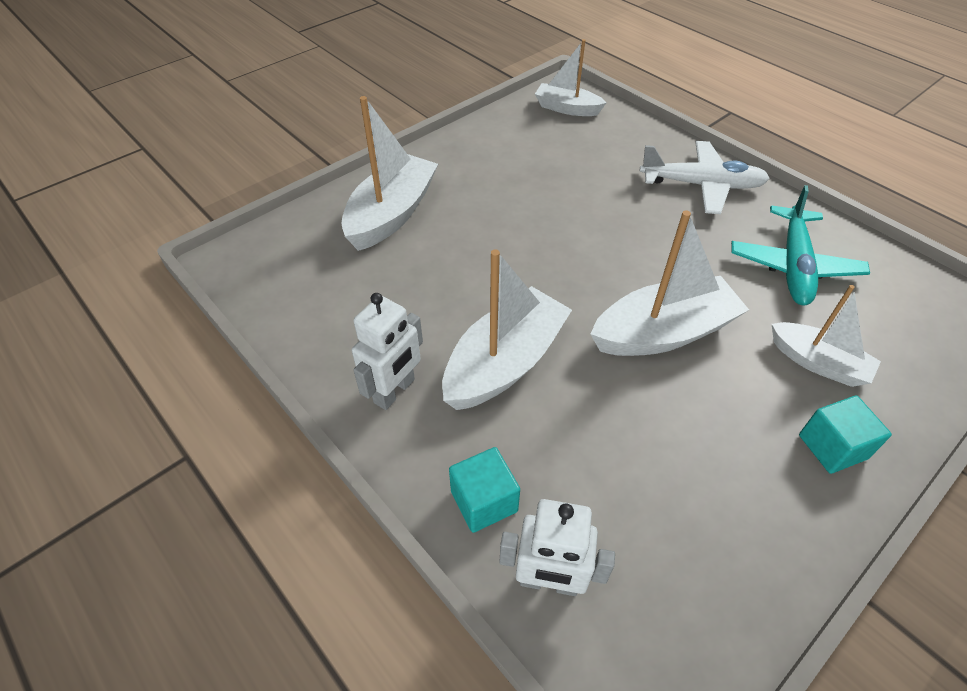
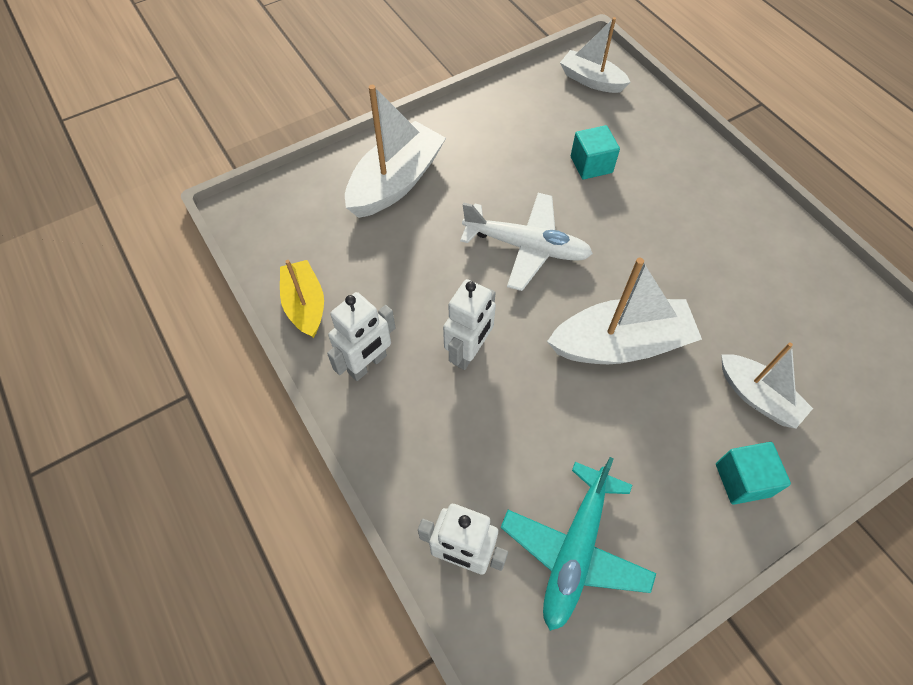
camera: 10 degrees right, 10 degrees up
(313, 341) = (305, 305): none -> yellow boat
(484, 501) = (424, 477): turquoise cube -> turquoise cube (591, 165)
(505, 363) = (469, 352): white boat -> white robot
(702, 185) = (704, 189): white plane -> white plane (527, 247)
(793, 266) = (768, 292): turquoise plane -> turquoise plane (575, 550)

